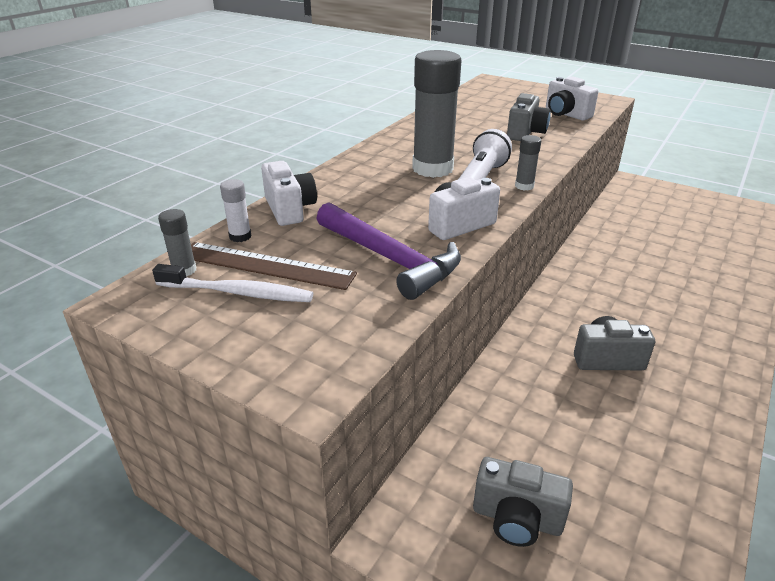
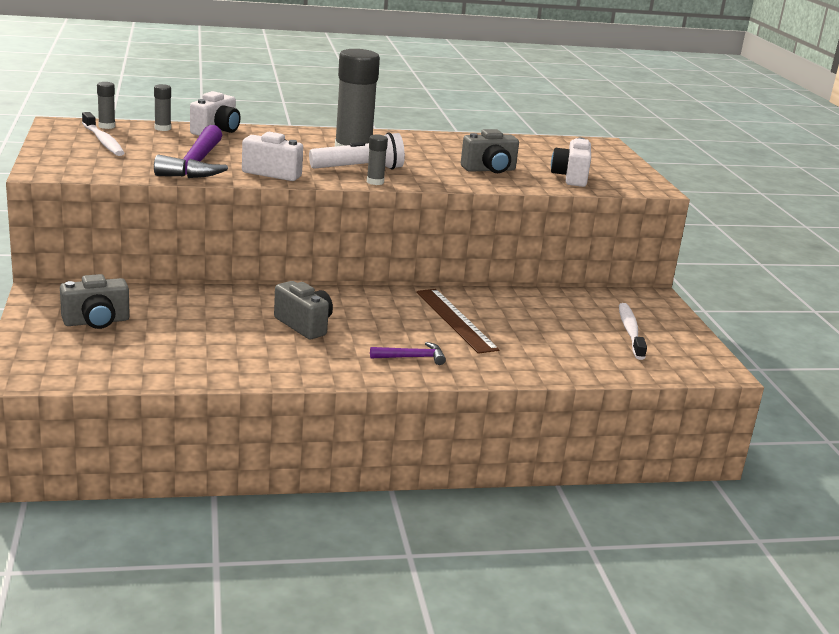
camera: 45 degrees right, 10 degrees down
(240, 236) = (162, 128): white glue stick -> grey glue stick
(265, 265) = (140, 140): brown ruler -> brown ruler (455, 320)
(517, 519) = (96, 322): grey camera -> grey camera turned 90 degrees counterclockwise
(690, 214) = (630, 331): none -> white toothbrush
(705, 328) = (412, 357): none -> purple hammer

